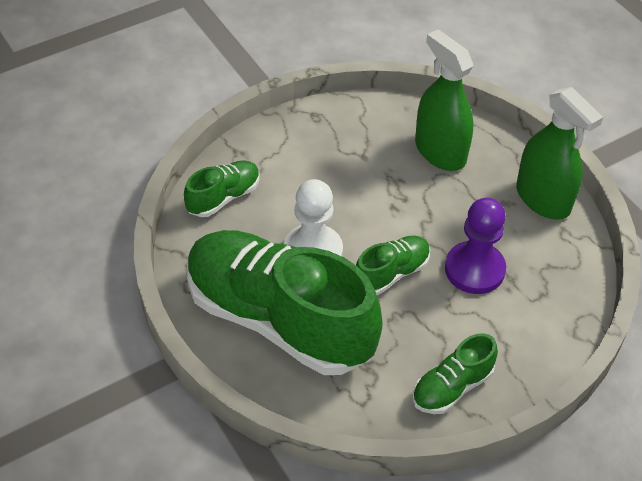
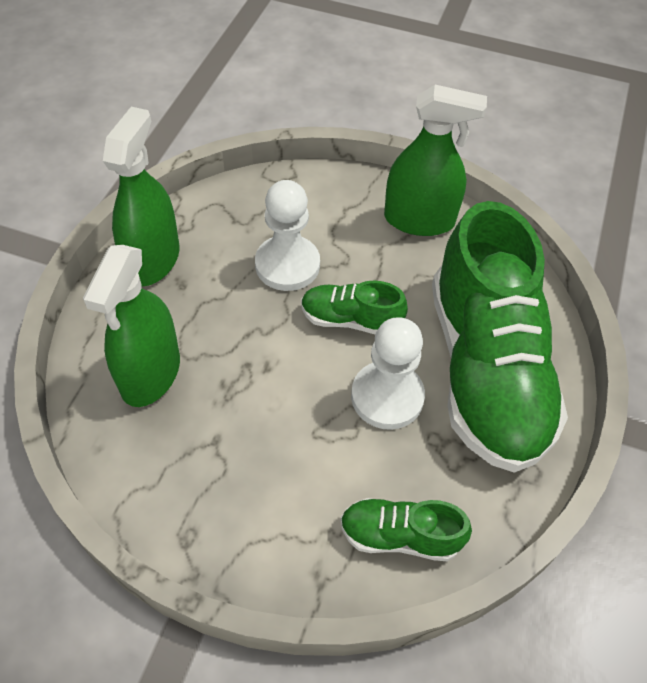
camera: 130 degrees left, 5 degrees up
(452, 387) = (419, 220): green shoe -> green spray bottle
(474, 269) = (287, 265): purple pawn -> white pawn

